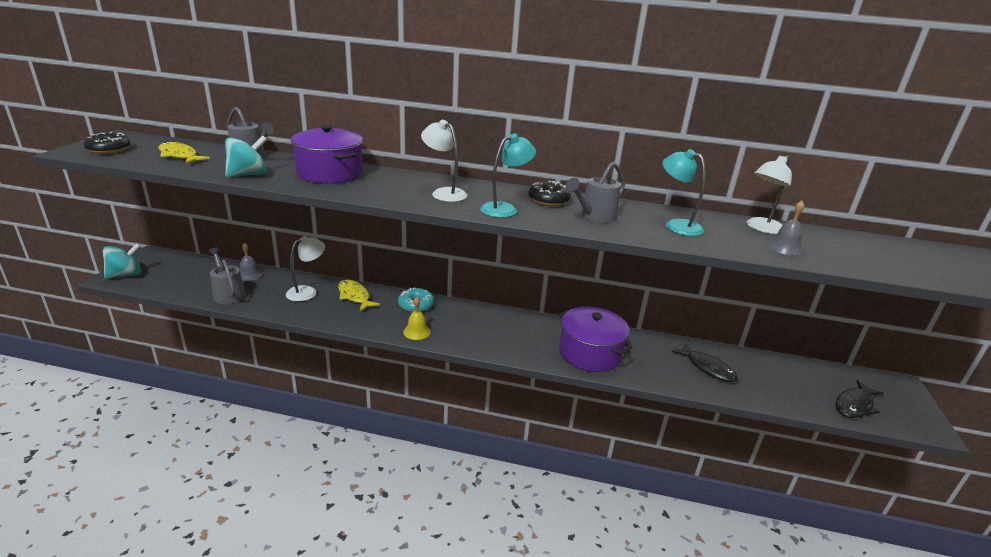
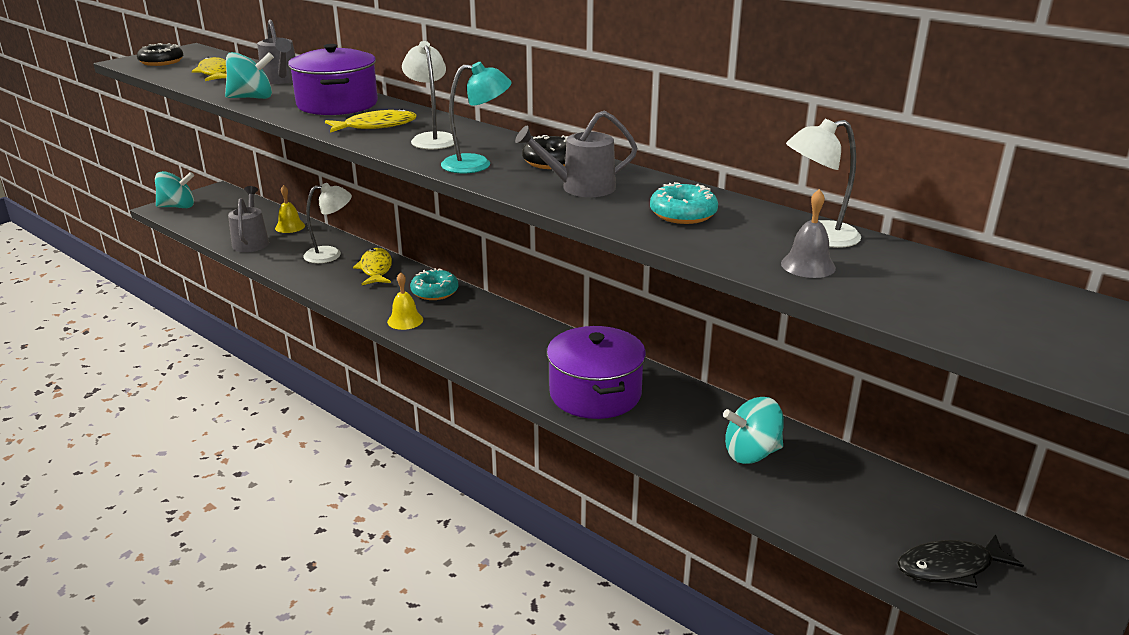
camera: 30 degrees right, 0 degrees up
(249, 275) = (290, 227): grey bell -> yellow bell
(388, 188) = (376, 126): none -> yellow fish
(676, 225) = (683, 214): turquoise lamp -> turquoise donut
(707, 368) = (751, 453): black fish -> turquoise spinning top

